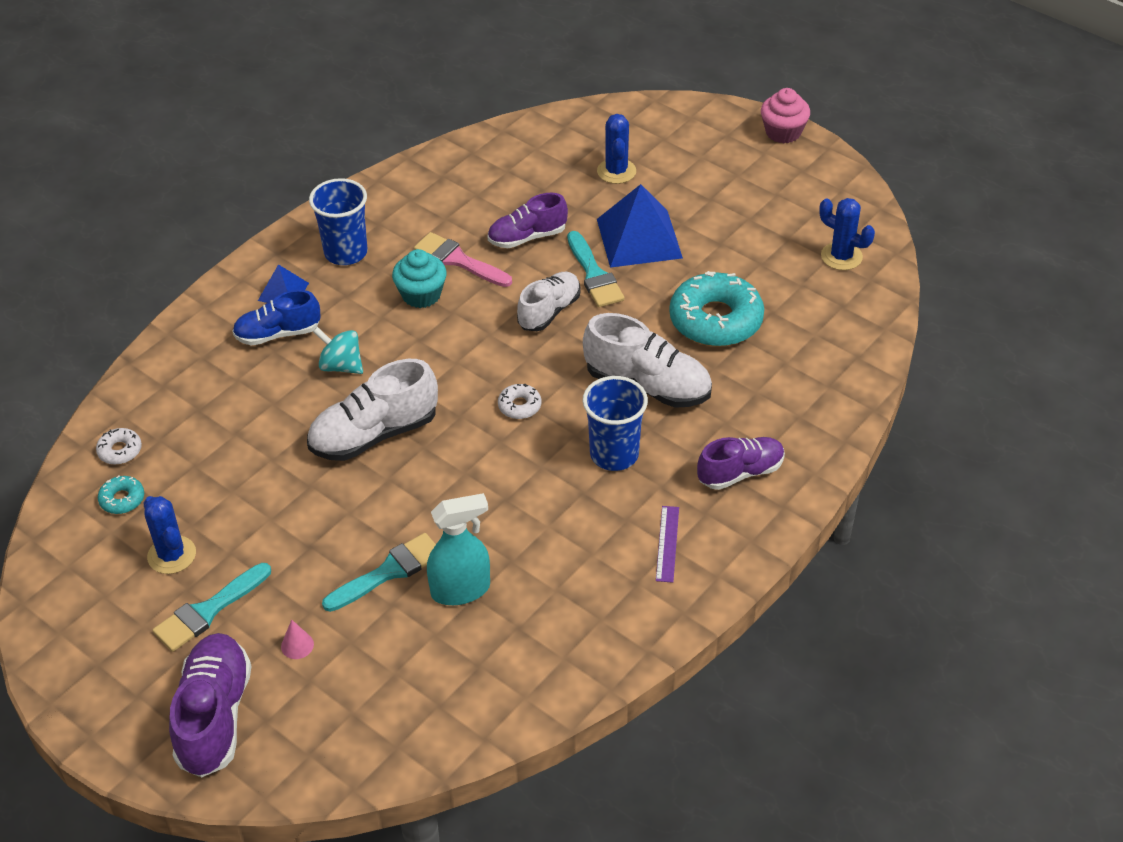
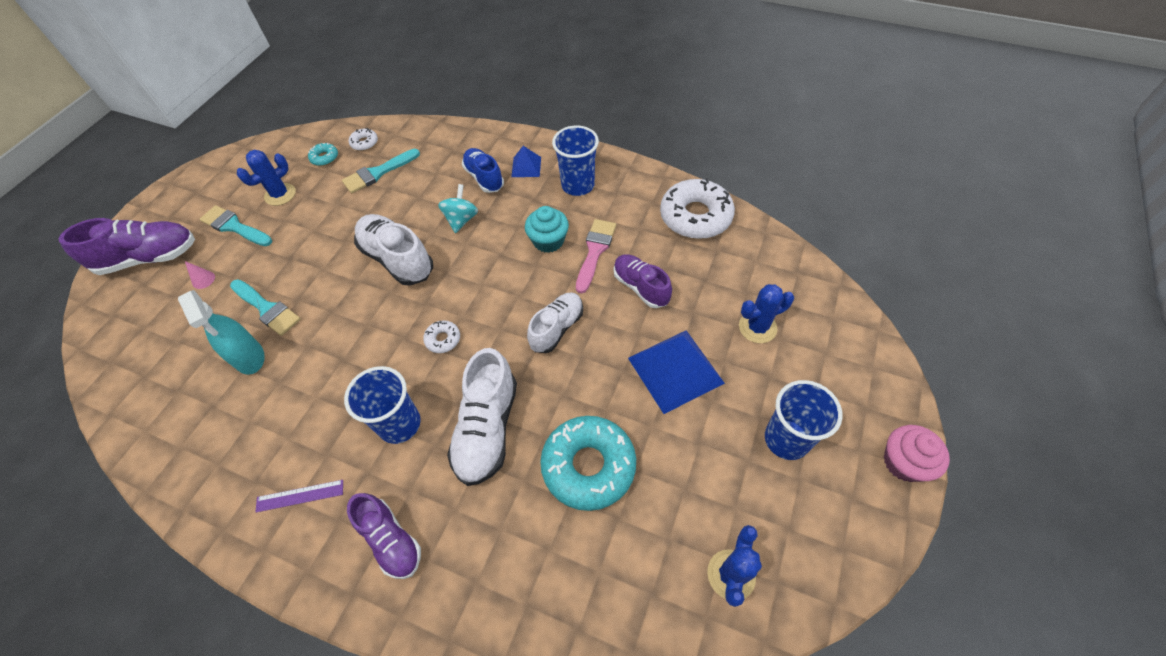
camera: 75 degrees right, 10 degrees up
(452, 172) = (695, 216): none -> white donut
(549, 311) = (557, 328): white shoe -> white shoe turned 75 degrees counterclockwise
(594, 274) = (613, 348): turquoise brush -> turquoise brush (378, 173)
(738, 189) = (786, 439): none -> blue cup

